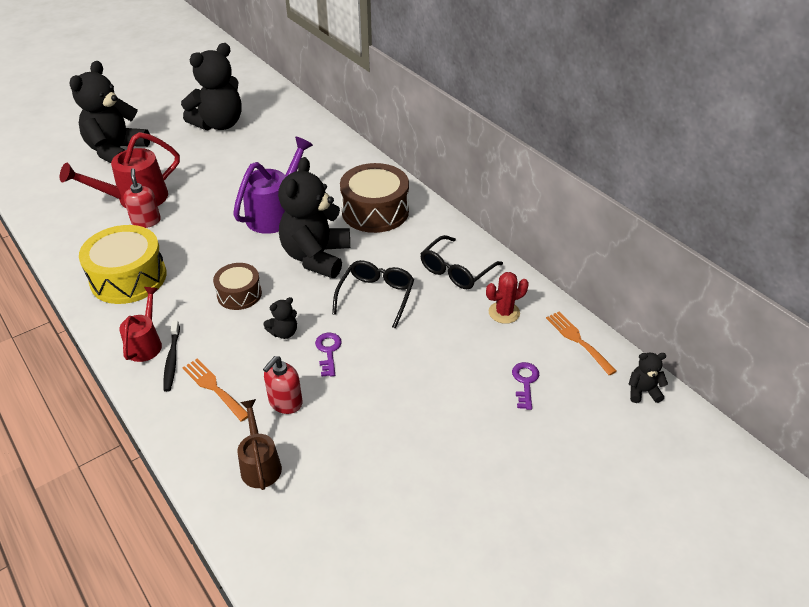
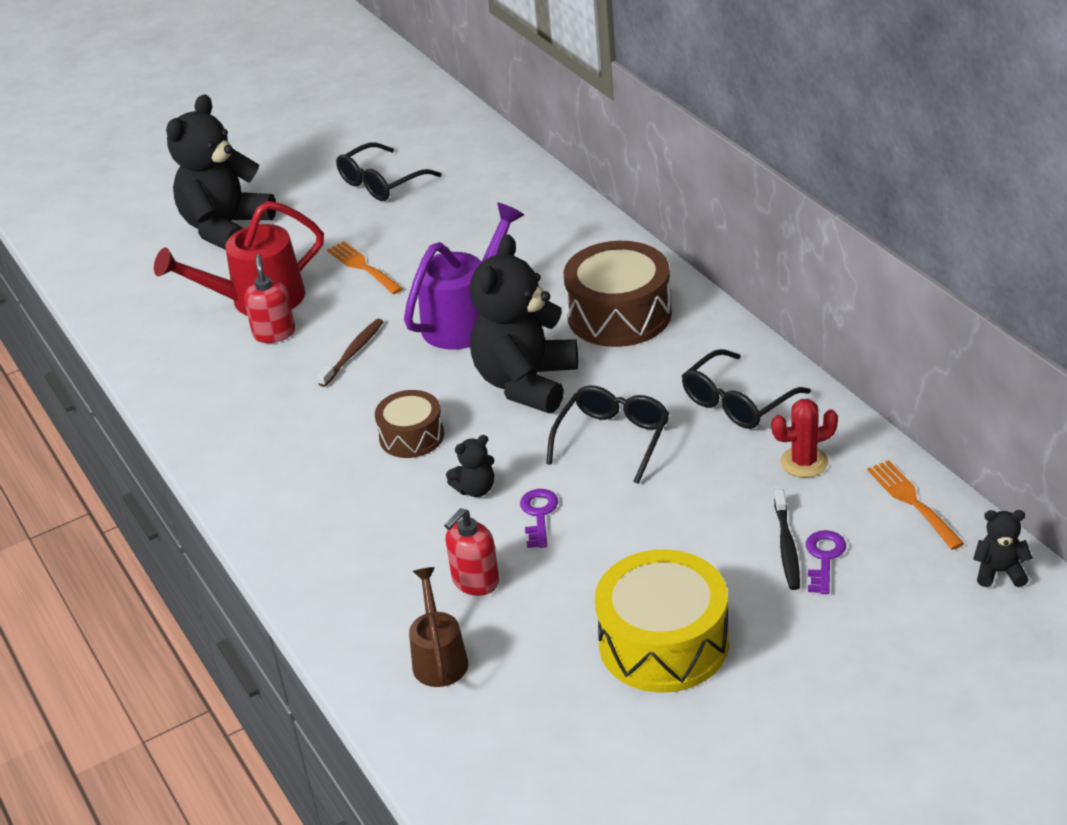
camera: 10 degrees right, 5 degrees down
(128, 278) = (252, 414): yellow drum -> yellow drum (663, 643)
(146, 343) = (280, 503): red watering can -> none
(172, 360) = (317, 524): black toothbrush -> black toothbrush (787, 546)
(200, 235) = (353, 353): none -> brown toothbrush
(214, 387) = (375, 561): orange fork -> orange fork (362, 267)
(219, 124) = (381, 183): black teddy bear -> black glasses

